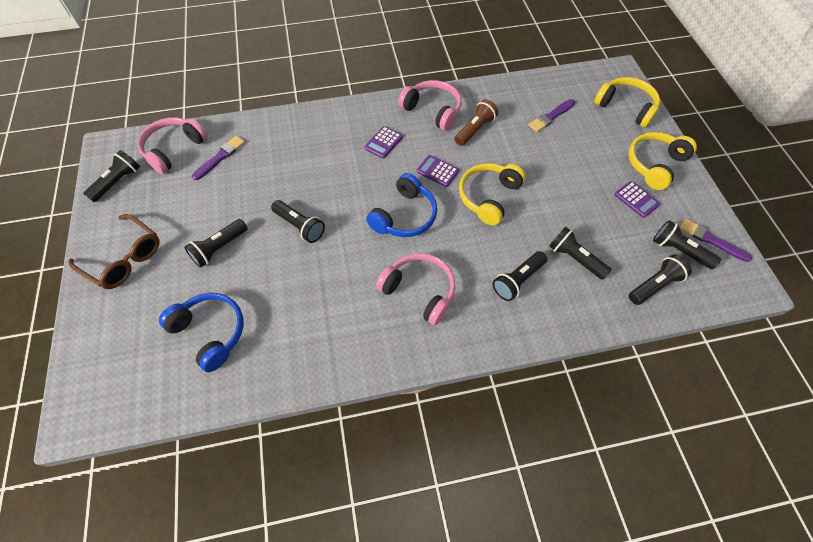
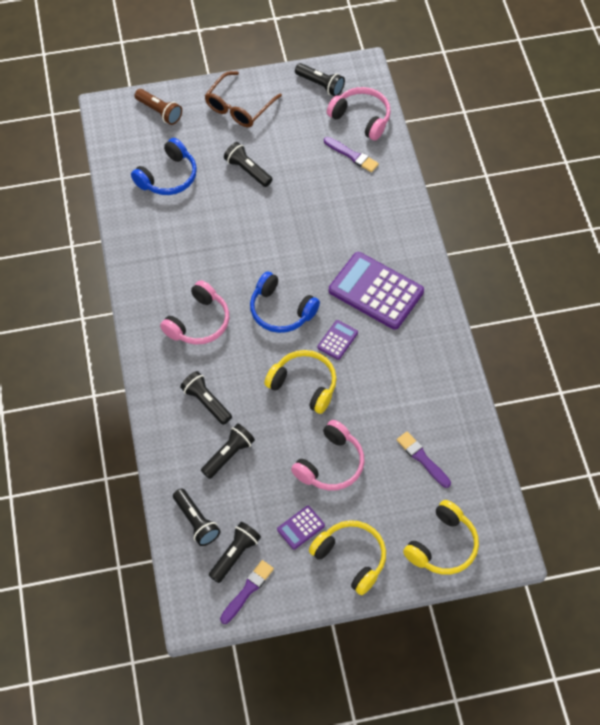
camera: 90 degrees right, 0 degrees up
(300, 226) = (270, 227): black flashlight -> none
(383, 142) = (376, 291): purple calculator -> purple calculator, size x2.19
(433, 110) = (426, 338): pink headphones -> pink headphones (331, 464)
(475, 129) = (398, 378): brown flashlight -> brown flashlight (159, 112)

